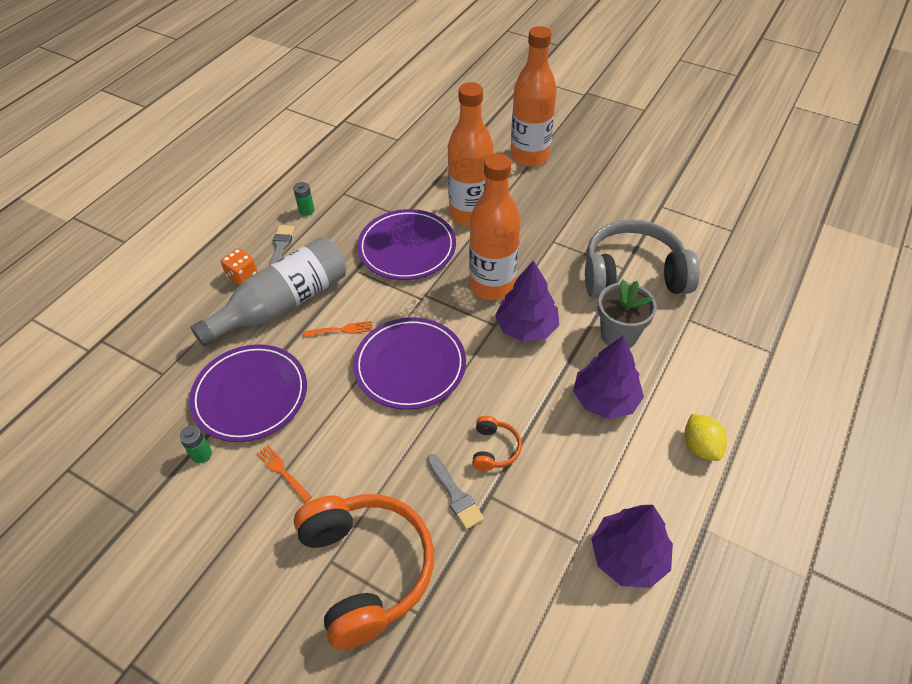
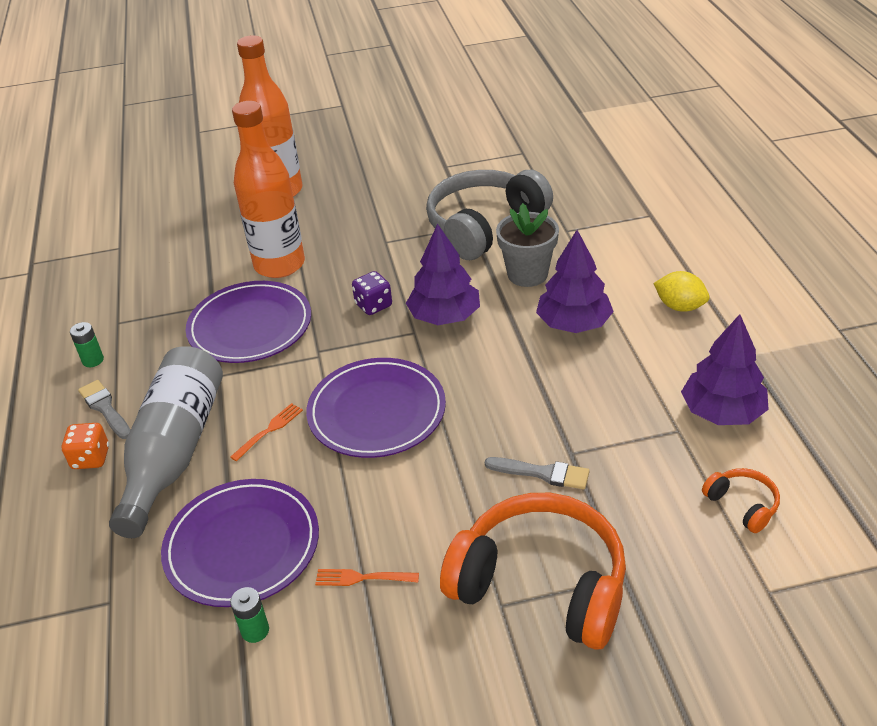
camera: 40 degrees left, 10 degrees down
(492, 285) = (373, 305): orange bottle -> purple dice
(494, 449) = (532, 418): orange headphones -> orange headphones (742, 505)

